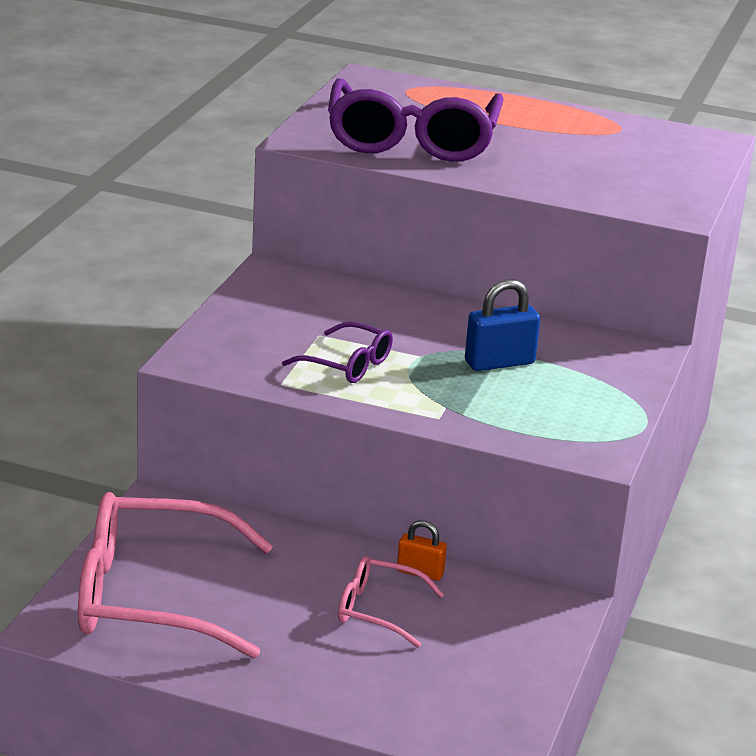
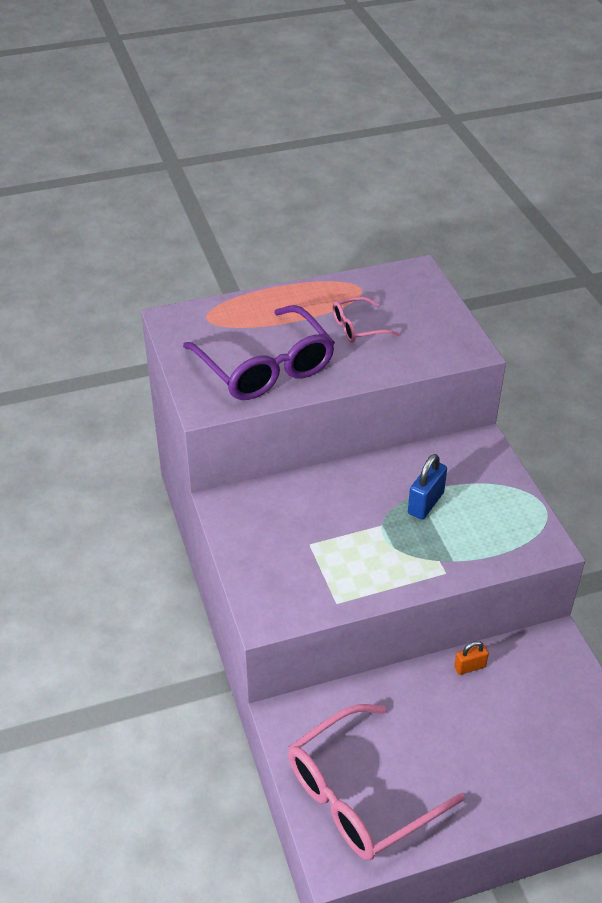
camera: 35 degrees left, 15 degrees up
(347, 364) = (353, 560): purple glasses -> none
(378, 610) = (479, 712): pink glasses -> pink glasses (358, 327)

